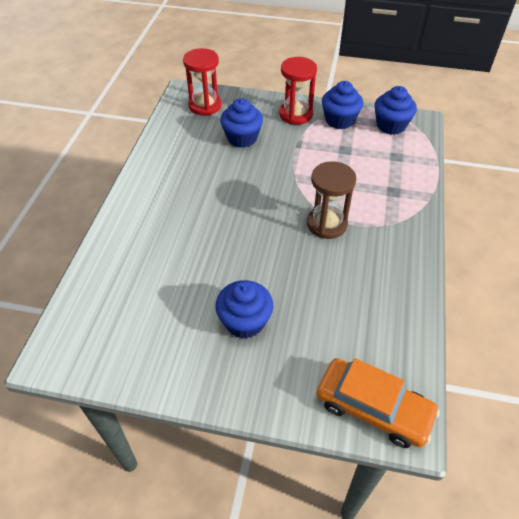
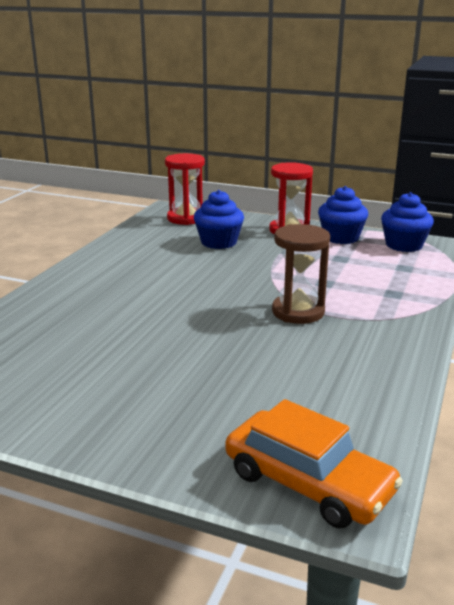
camera: 10 degrees right, 25 degrees down
(245, 321) = (159, 382): blue cupcake -> none

